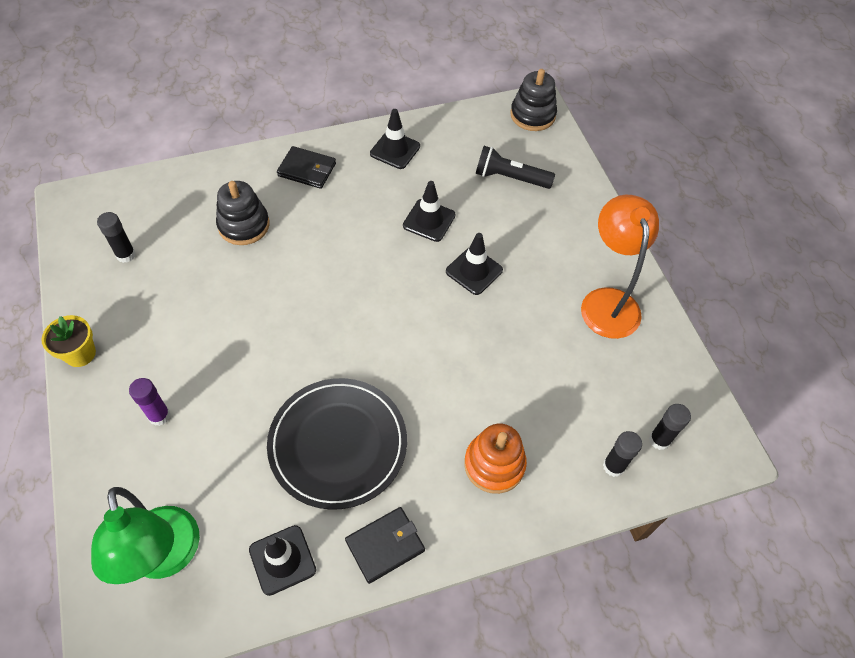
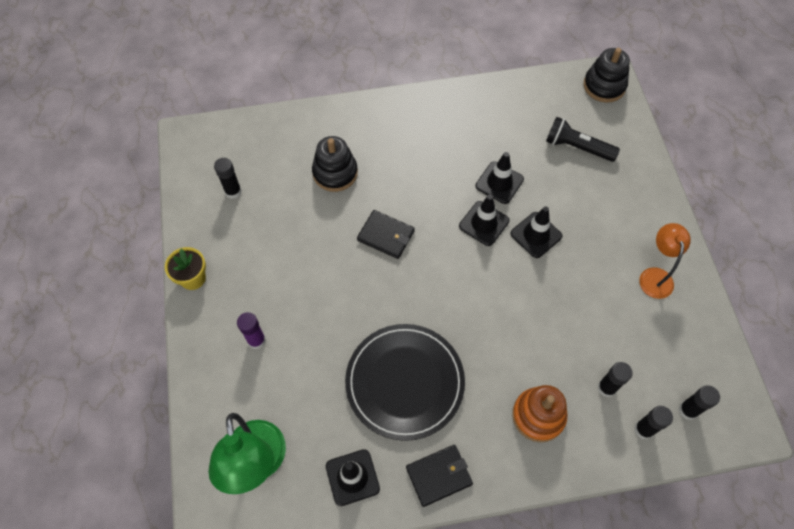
camera: 10 degrees right, 5 degrees up
(307, 170) = (393, 124): black wallet -> black wallet (386, 236)
(395, 150) = (474, 111): black traffic cone -> black traffic cone (484, 223)
(567, 425) = (606, 388): none -> black glue stick
(607, 301) = (655, 276): orange lamp -> orange lamp, size x0.63

